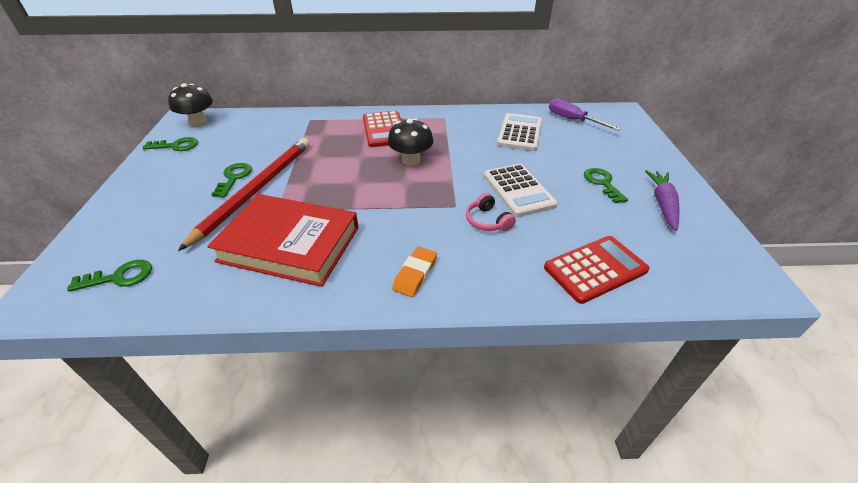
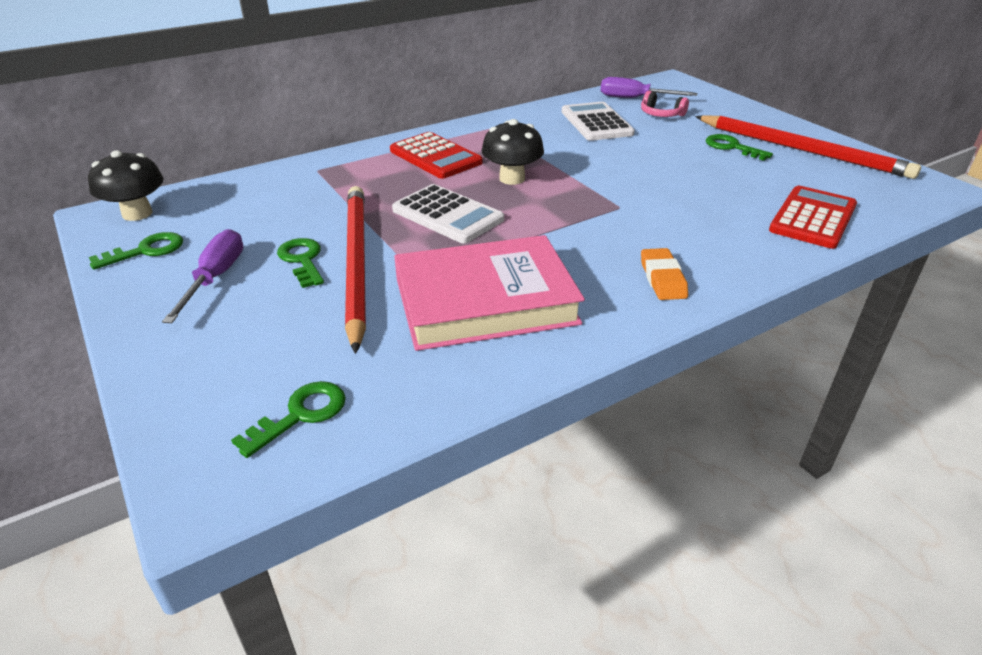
camera: 30 degrees left, 5 degrees down
(184, 174) = (215, 278): none -> purple screwdriver
(290, 244) = (485, 301): red book -> pink book
(487, 221) = (670, 210): pink headphones -> pink headphones (661, 114)
(518, 190) = (664, 175): white calculator -> white calculator (448, 215)
(662, 204) = (802, 150): purple carrot -> red pencil

